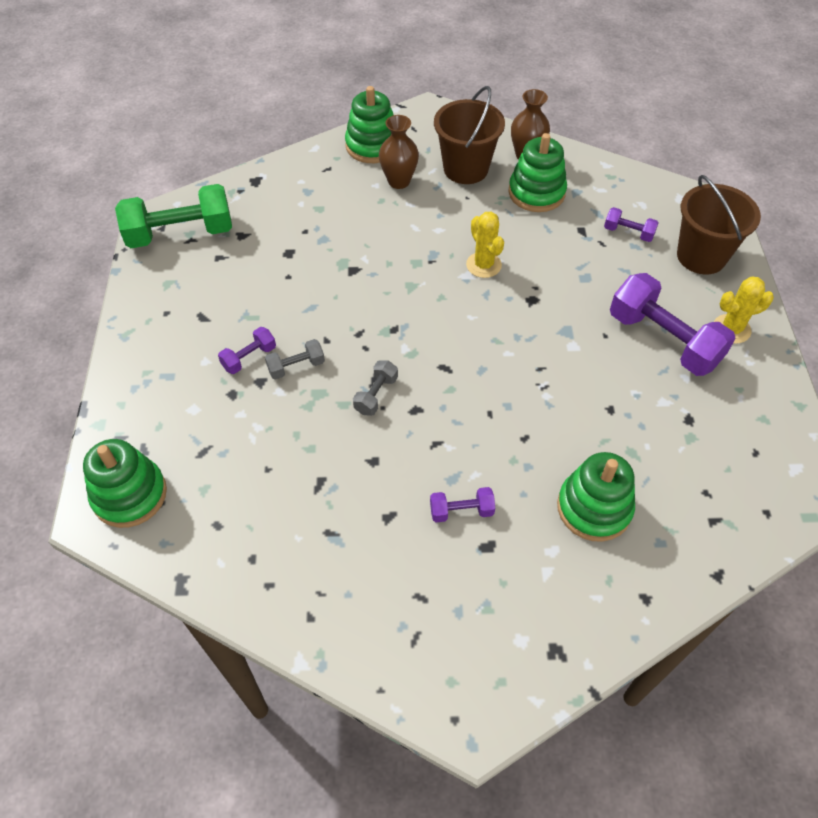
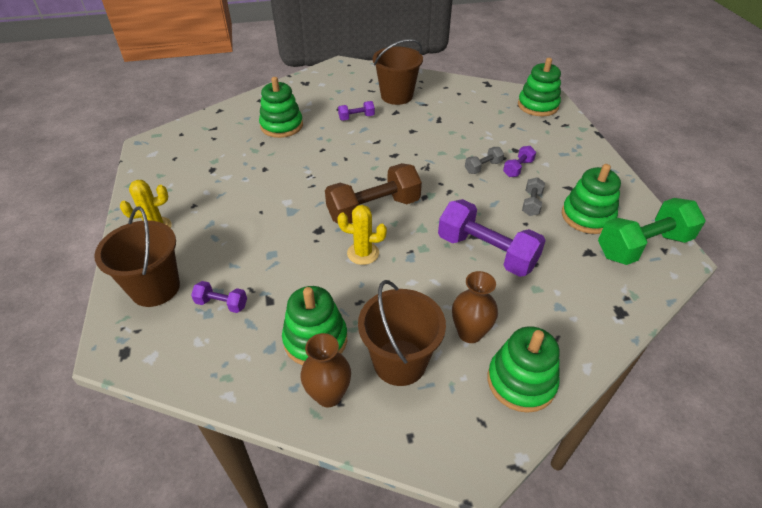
camera: 170 degrees right, 10 degrees down
(211, 275) = (587, 216): none -> green stacking toy
(374, 568) = (396, 96): none -> brown bucket
(376, 395) = (422, 159): grey dumbbell -> grey dumbbell (531, 203)
(462, 319) = (373, 209): none -> brown dumbbell
(483, 265) = (363, 253): yellow cactus -> yellow cactus turned 45 degrees counterclockwise
(663, 340) = (215, 213): purple dumbbell -> purple dumbbell (486, 252)

